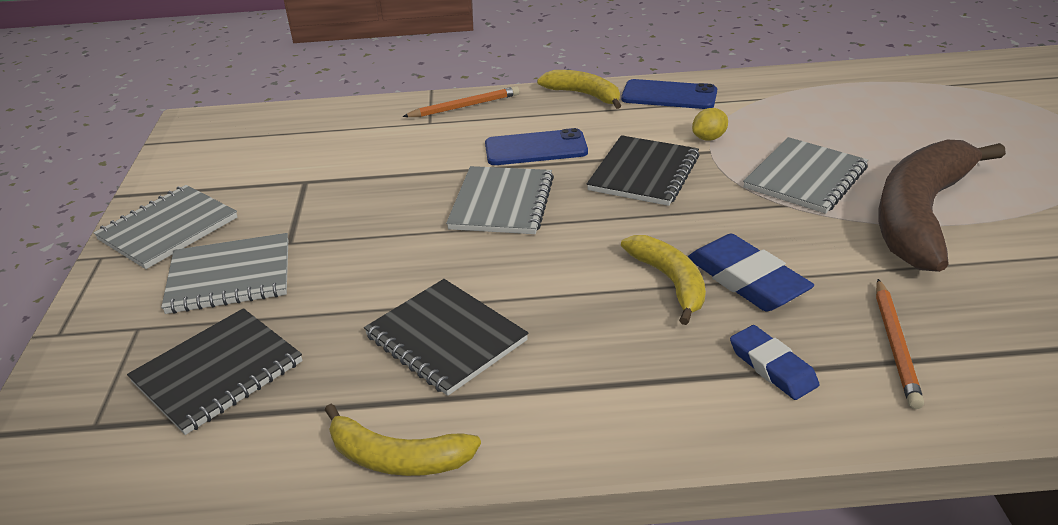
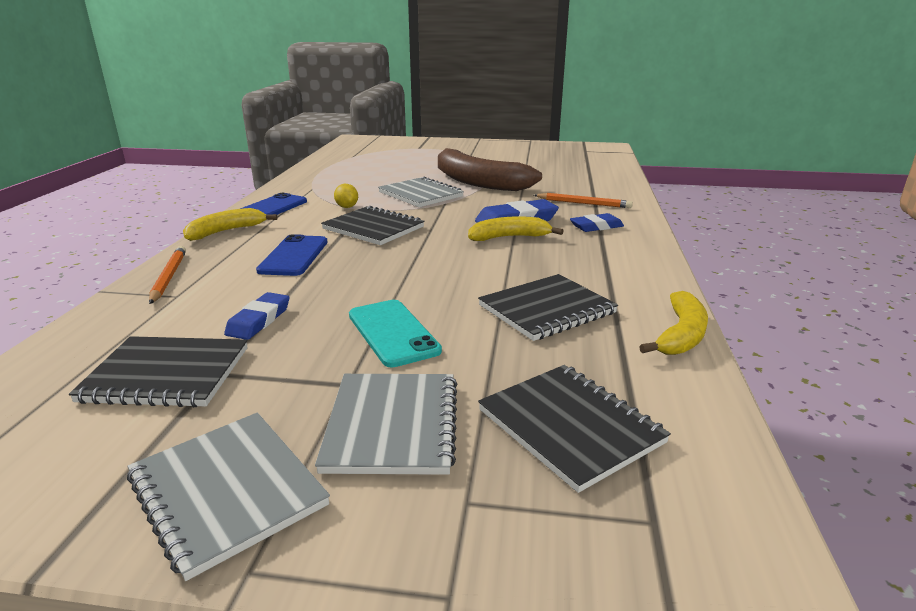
camera: 80 degrees left, 10 degrees down
(302, 163) = (166, 375): none -> black notebook
(376, 245) = (392, 333): none -> turquoise phone
(390, 172) = (259, 320): none -> blue eraser
(502, 203) = (369, 275): grey notebook -> none

